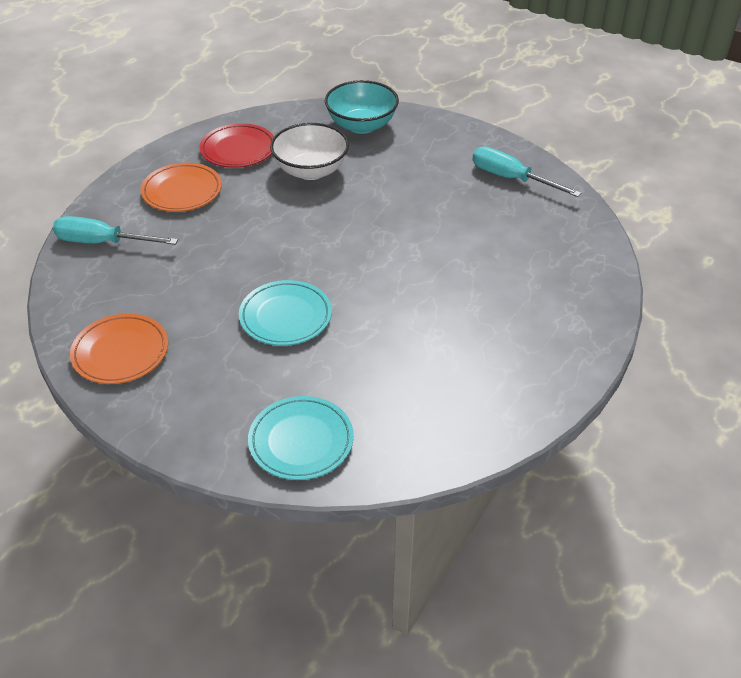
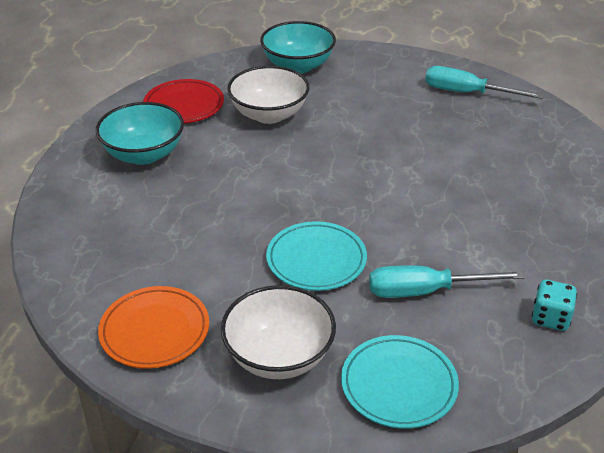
camera: 15 degrees left, 5 degrees down
(103, 242) = (80, 219): turquoise screwdriver -> turquoise screwdriver (425, 291)
(182, 191) = (144, 154): orange plate -> turquoise bowl
(212, 395) = (279, 356): none -> white bowl
(469, 411) = (550, 318): none -> turquoise dice

